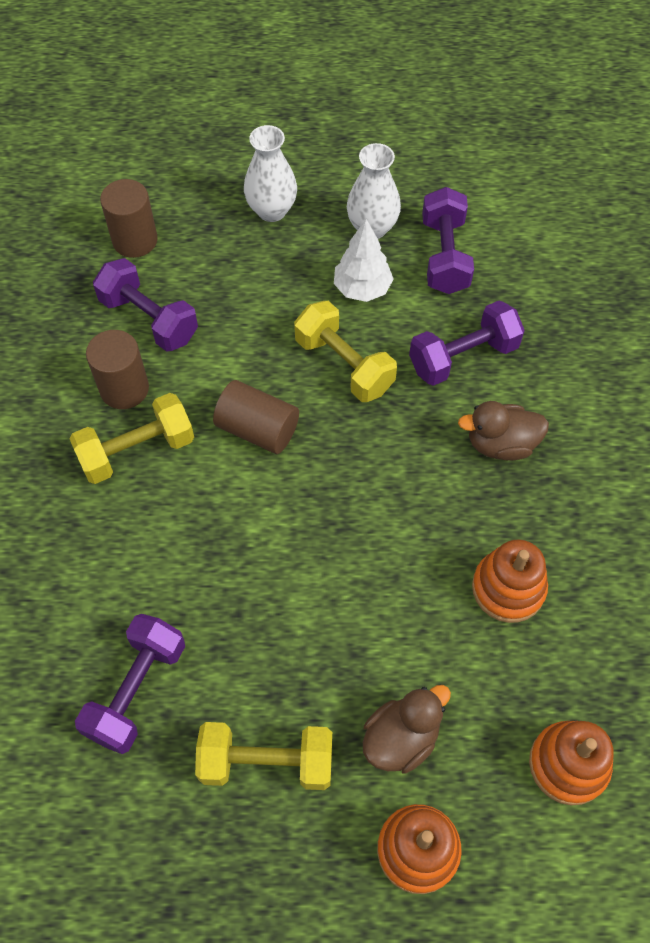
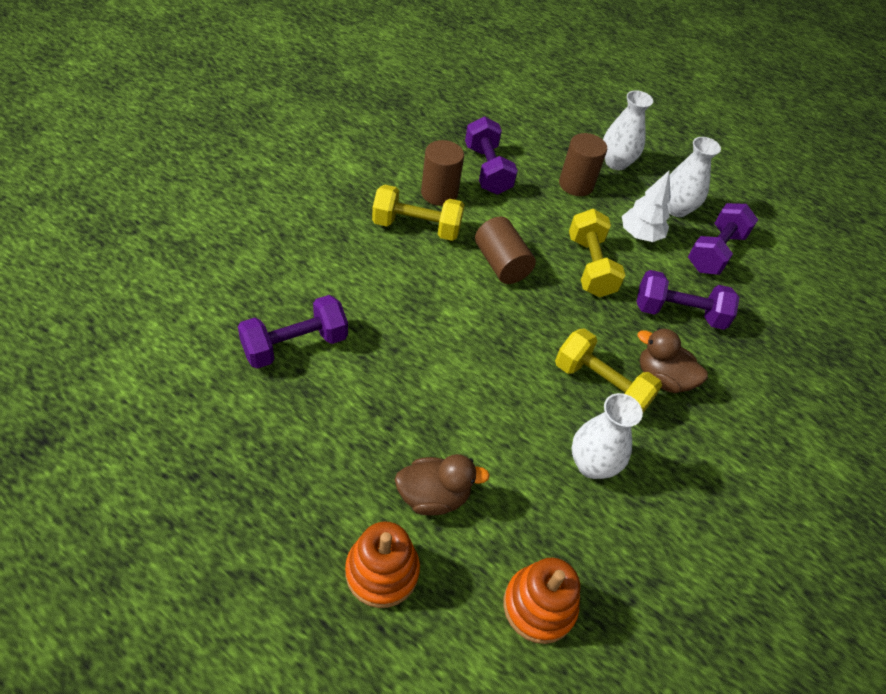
camera: 30 degrees right, 10 degrees down
(135, 240) = (515, 129): brown cylinder -> brown cylinder (576, 184)
(266, 762) = (333, 442): yellow dumbbell -> yellow dumbbell (600, 386)
(508, 588) = (592, 464): orange stacking toy -> white vase

